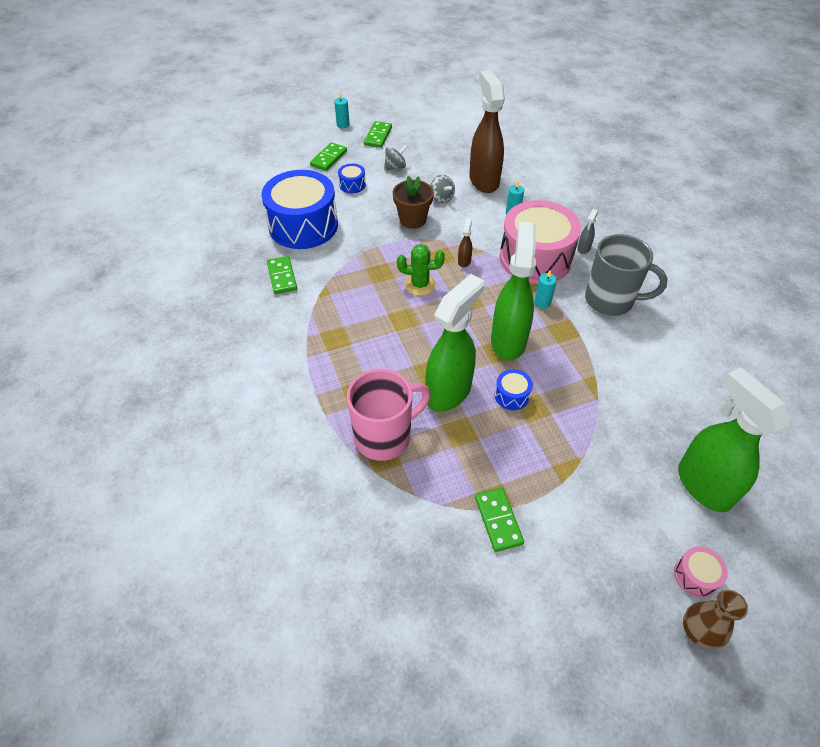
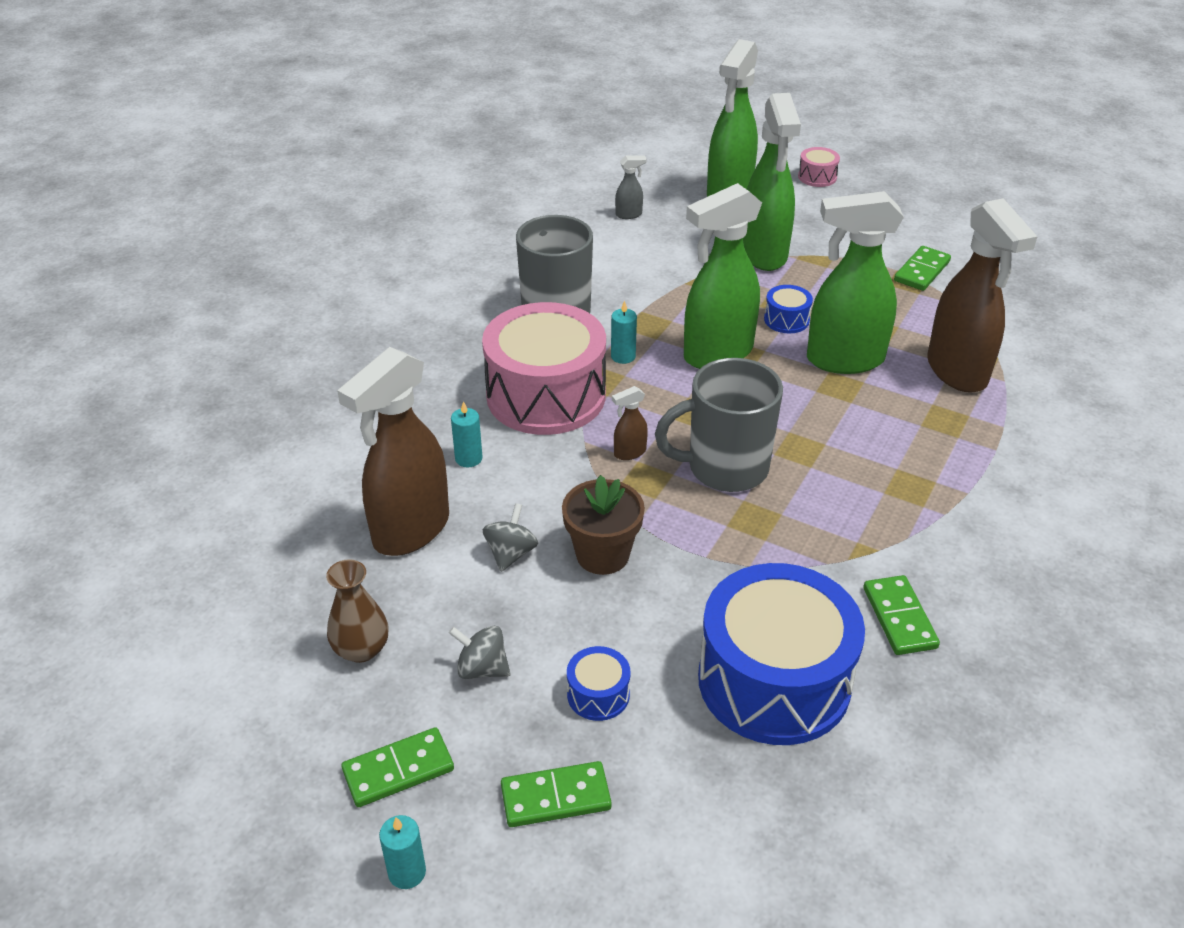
camera: 130 degrees left, 10 degrees down
(282, 277) = (899, 618): green domino -> green domino turned 45 degrees counterclockwise
(384, 437) = (957, 372): pink mug -> brown spray bottle
(420, 284) = (725, 468): green cactus -> grey mug
(583, 248) = (478, 365): grey spray bottle -> grey spray bottle (629, 215)
(596, 441) = (764, 254): none -> green spray bottle
(699, 631) = (856, 165): brown vase -> brown vase (361, 649)

